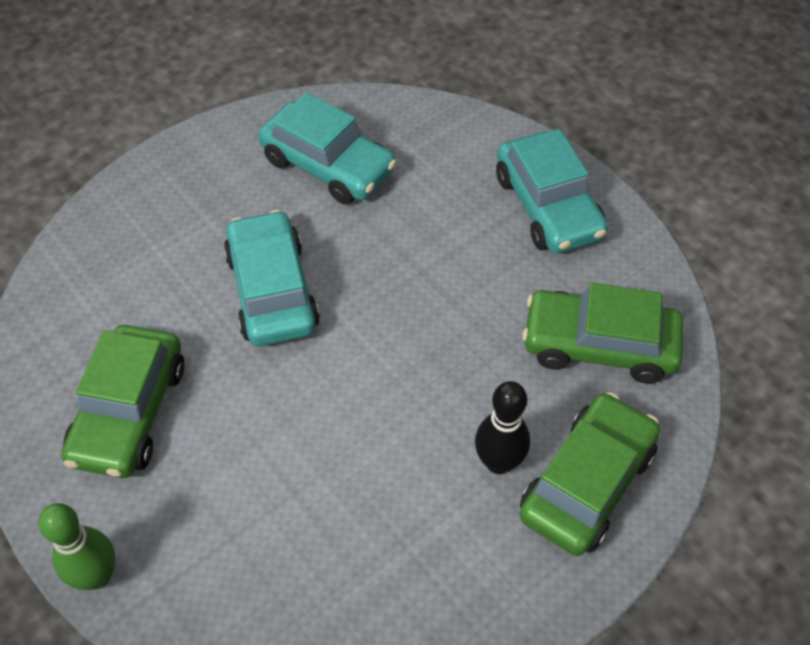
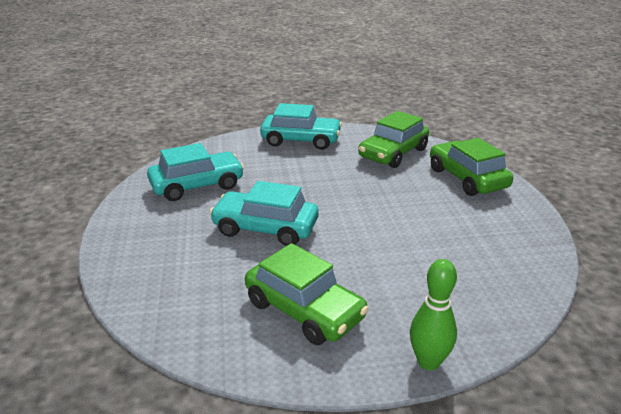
camera: 60 degrees left, 25 degrees down
(498, 462) = (440, 195): black bowling pin -> none

